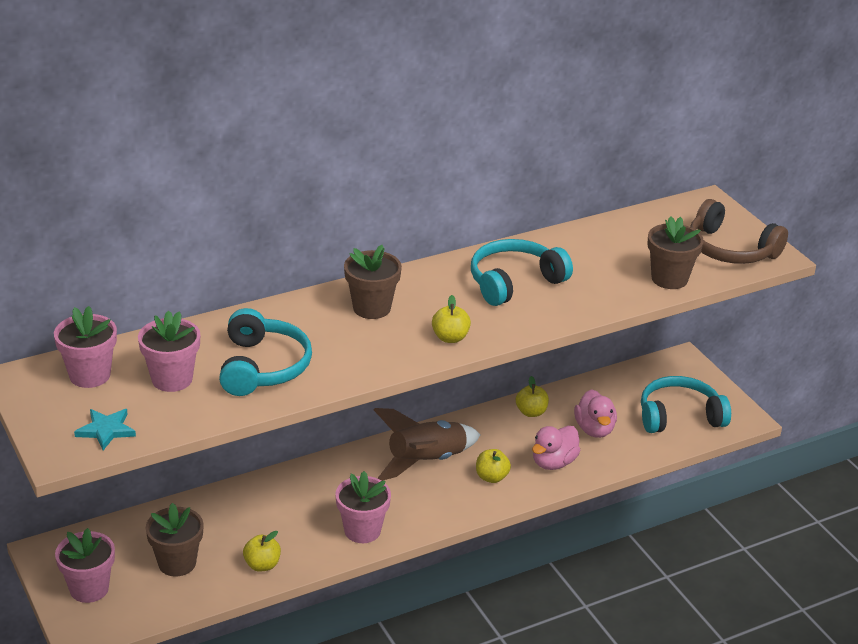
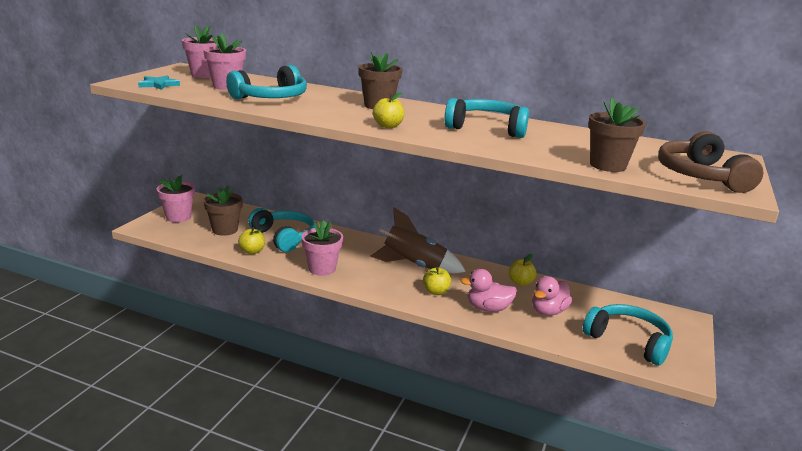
camera: 50 degrees right, 10 degrees down
(253, 523) = (284, 237): none -> turquoise headphones

